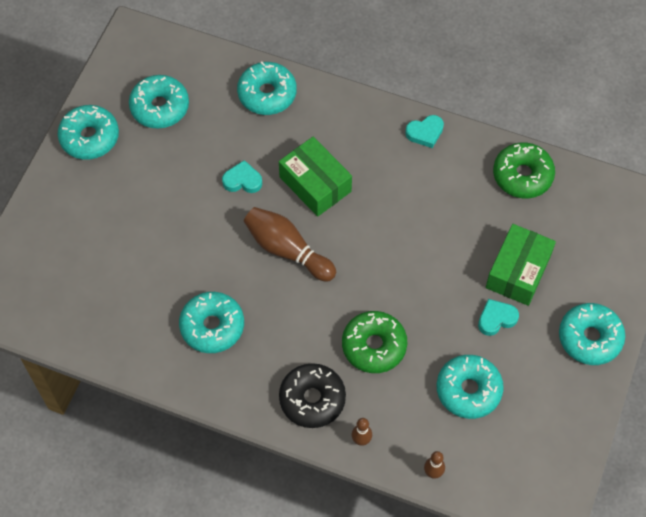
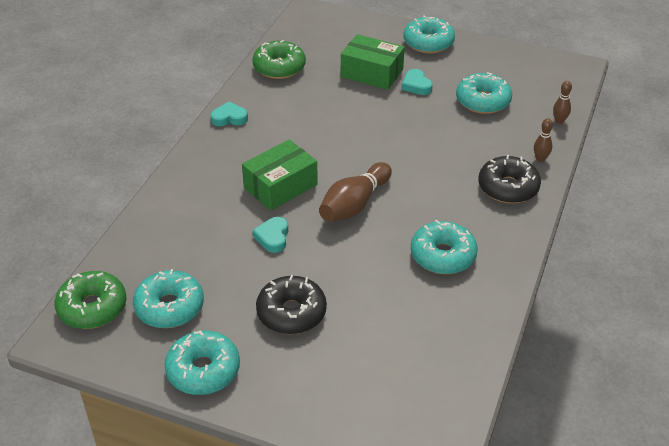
camera: 90 degrees left, 20 degrees down
(147, 198) = (291, 313): none -> black donut
(267, 94) = (167, 221): turquoise donut -> none
(374, 346) = (450, 151): green donut -> green donut (92, 308)
(425, 133) = (229, 118): turquoise heart -> turquoise heart turned 75 degrees counterclockwise

